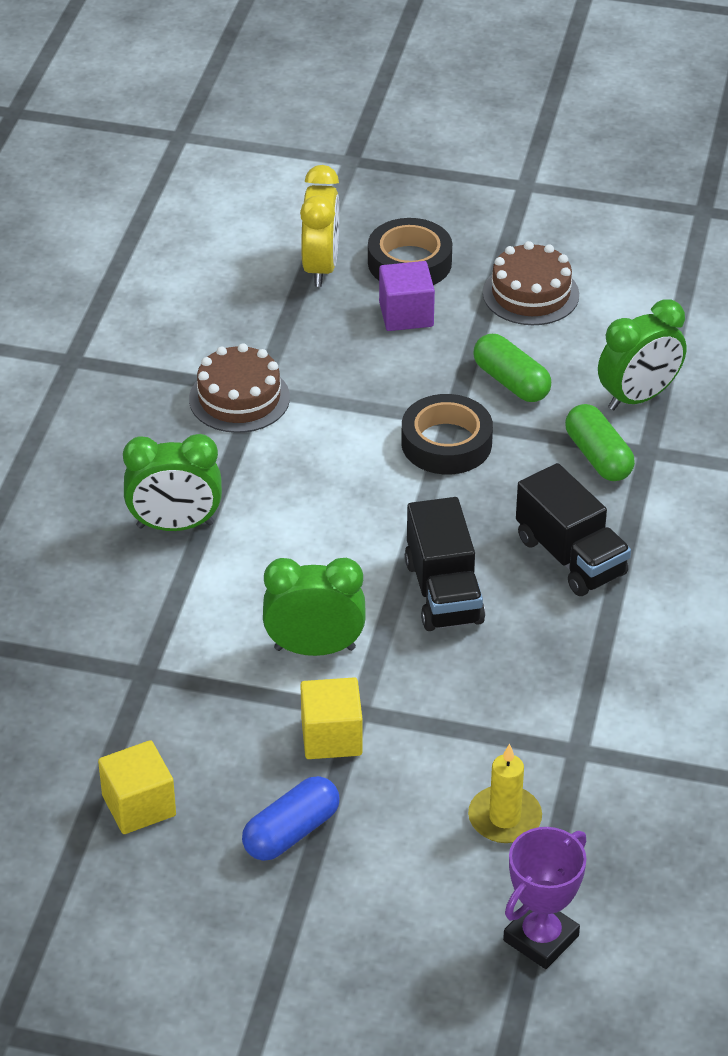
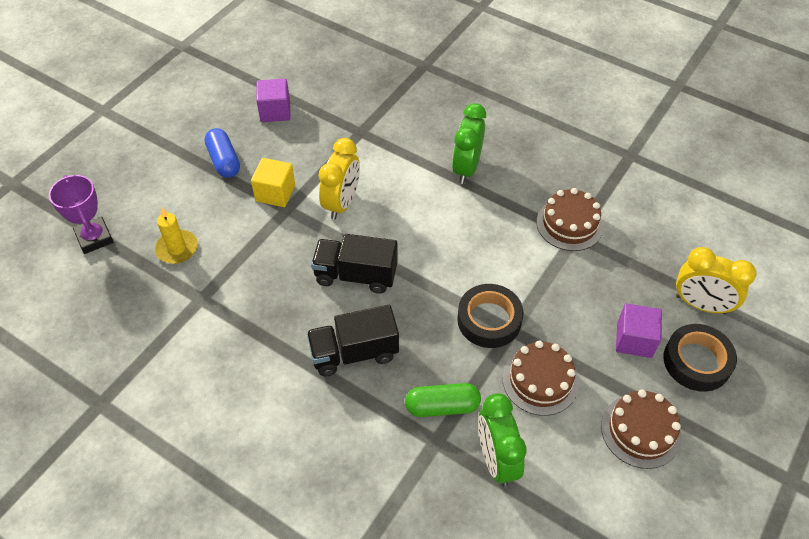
camera: 110 degrees right, 10 degrees up
(139, 805) = (275, 111): yellow cube -> purple cube
(314, 648) = (342, 203): green clock -> yellow clock
(511, 382) = (540, 380): green capsule -> brown cake

